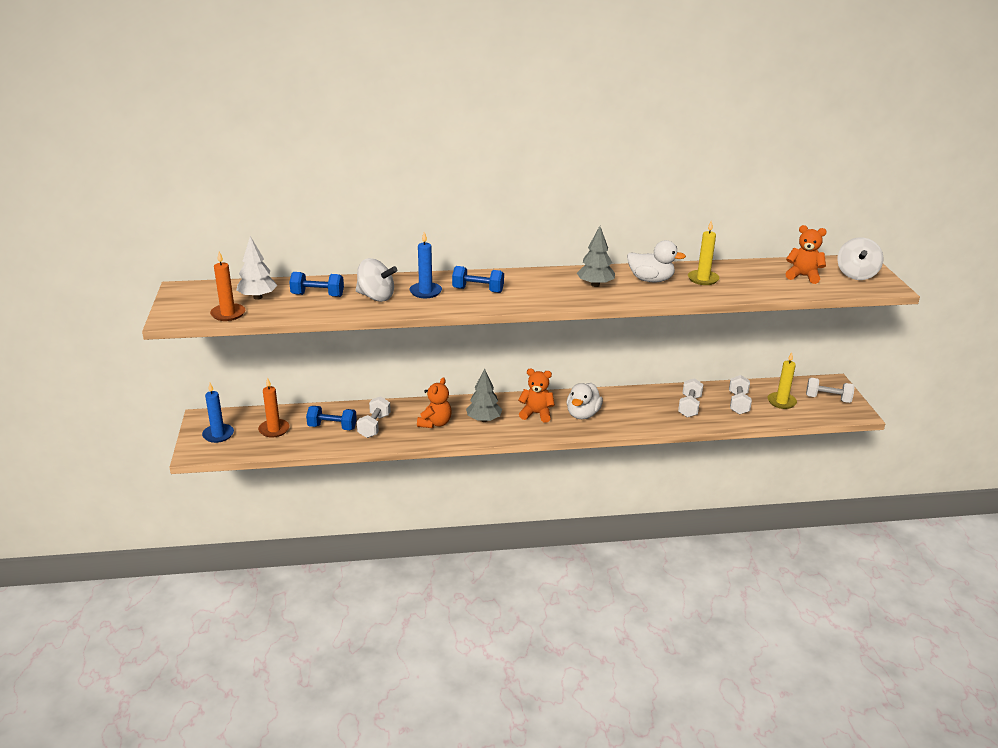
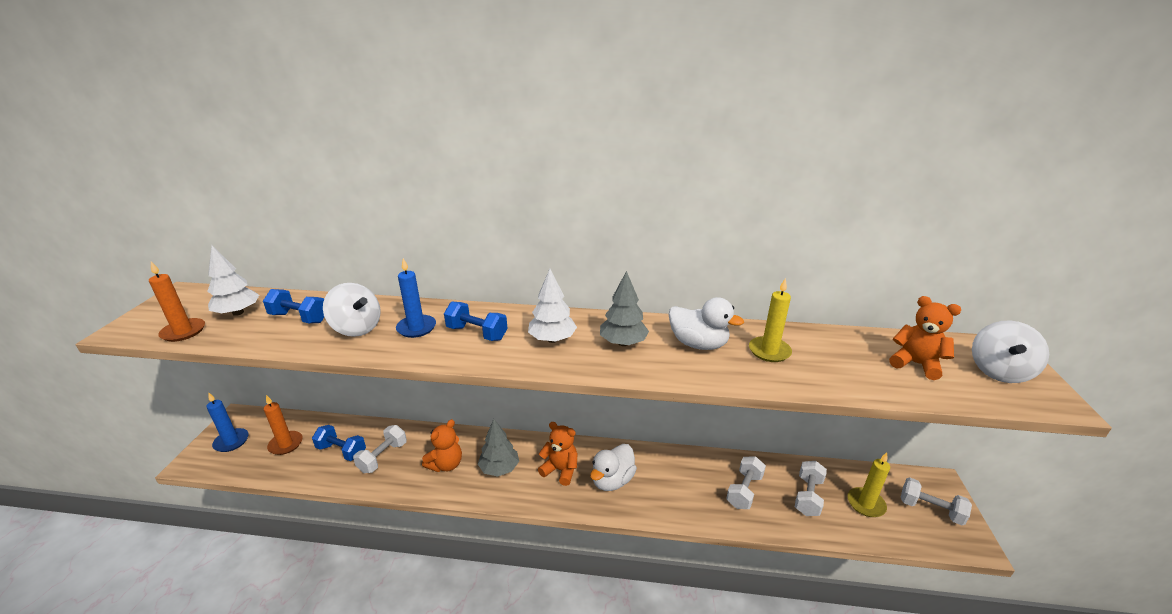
camera: 15 degrees right, 0 degrees up
(540, 288) = (552, 339): none -> white tree

